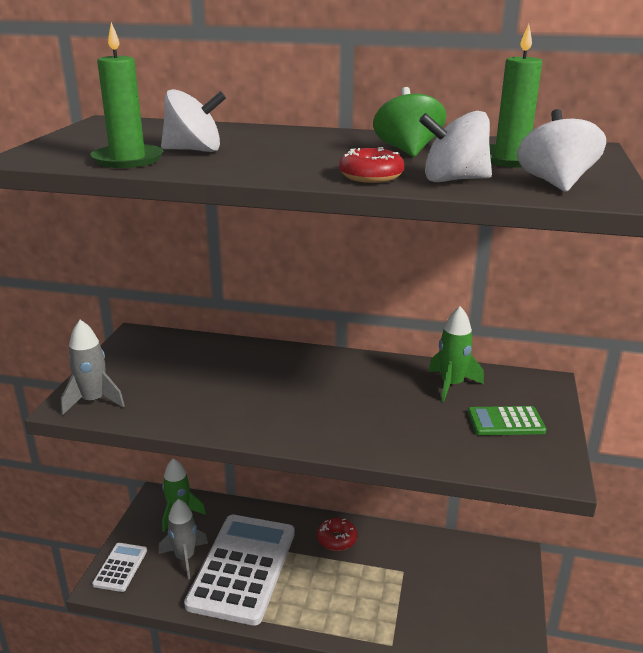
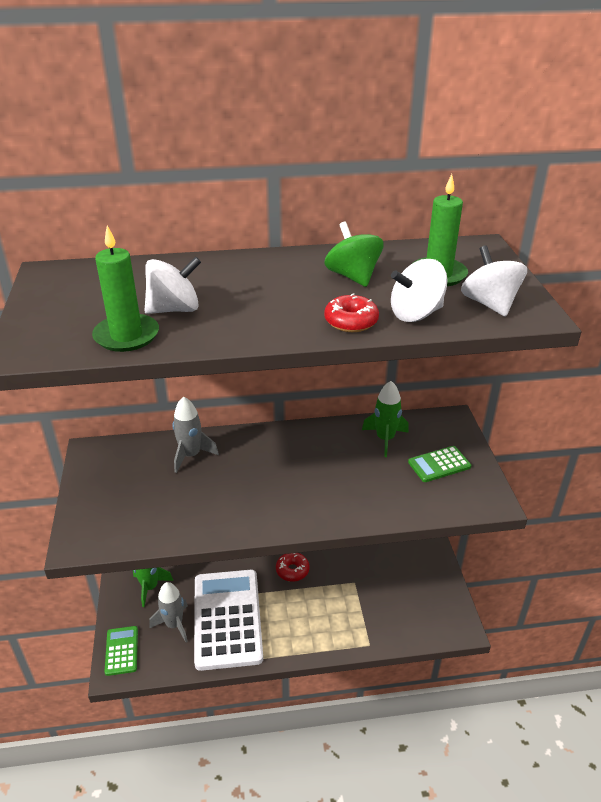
camera: 20 degrees left, 10 degrees up
(94, 401) = (97, 532): grey rocket -> grey rocket (191, 455)
(120, 567) = (121, 651): white calculator -> green calculator

